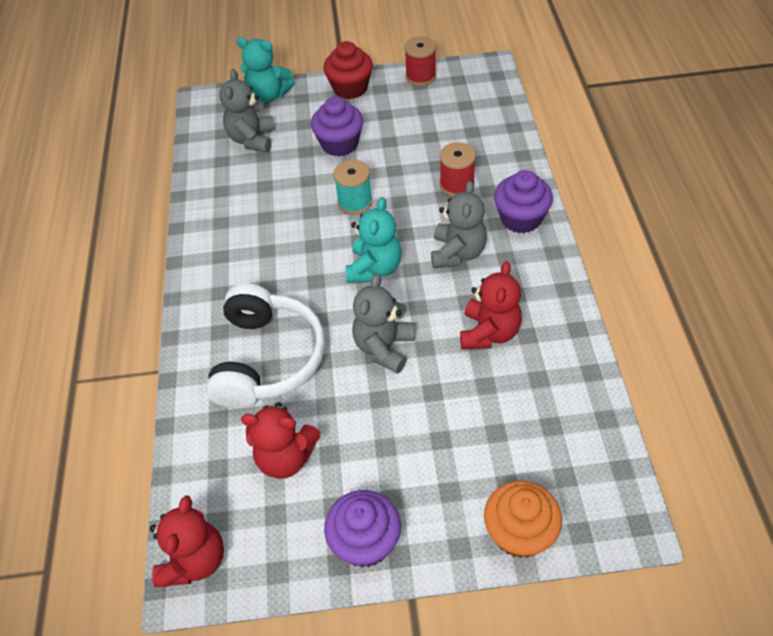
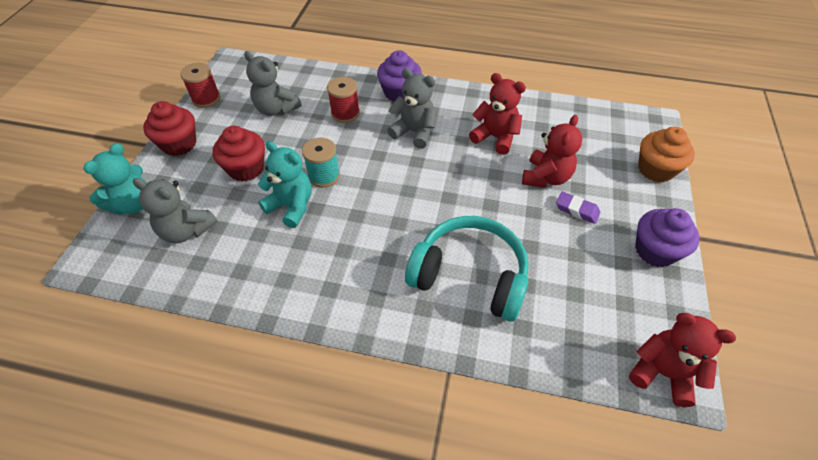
camera: 75 degrees left, 0 degrees up
(267, 358) = (469, 276): white headphones -> turquoise headphones
(286, 457) = (574, 284): red teddy bear -> red teddy bear (546, 177)
(339, 144) = (246, 168): purple cupcake -> red cupcake
(374, 268) = (404, 182): turquoise teddy bear -> turquoise teddy bear (291, 206)
(384, 347) = (487, 196): grey teddy bear -> grey teddy bear (276, 109)
(400, 444) = (577, 210): none -> purple eraser

